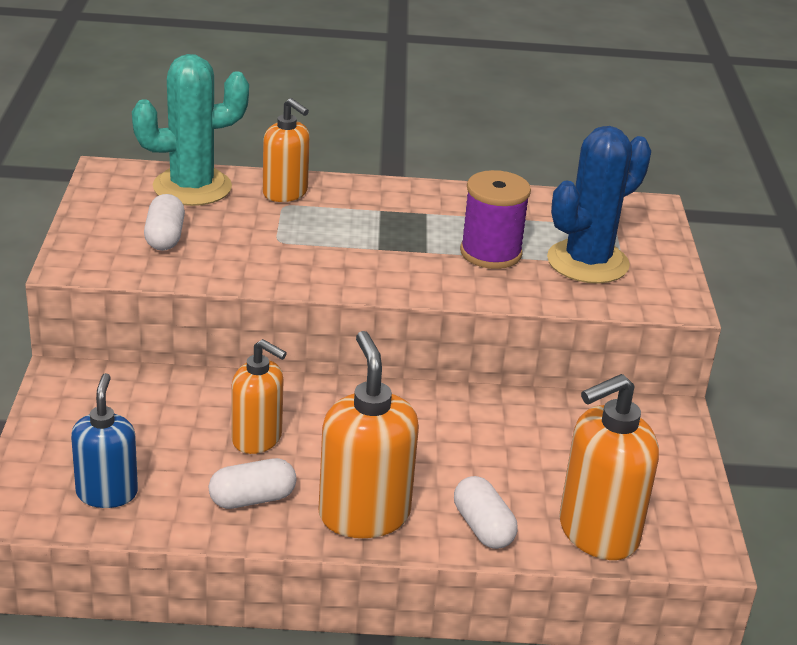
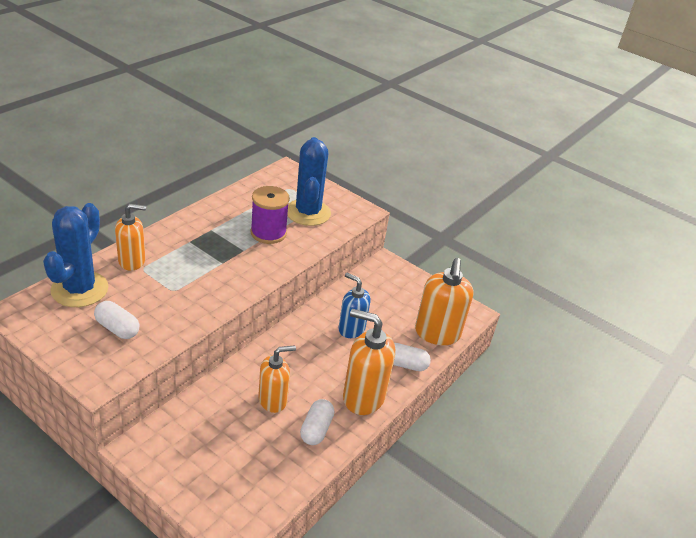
camera: 55 degrees left, 5 degrees up
(107, 493) = (258, 484): blue soap dispenser -> blue soap dispenser (351, 329)
(192, 187) = (80, 289): turquoise cactus -> blue cactus

